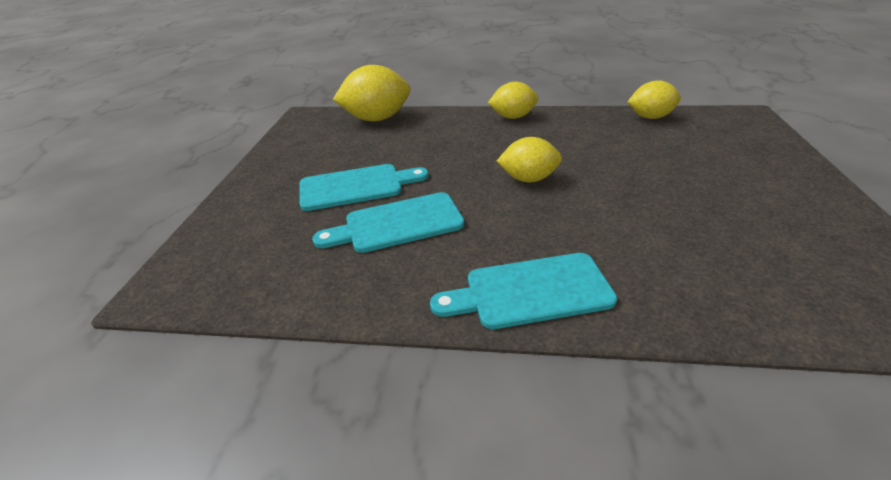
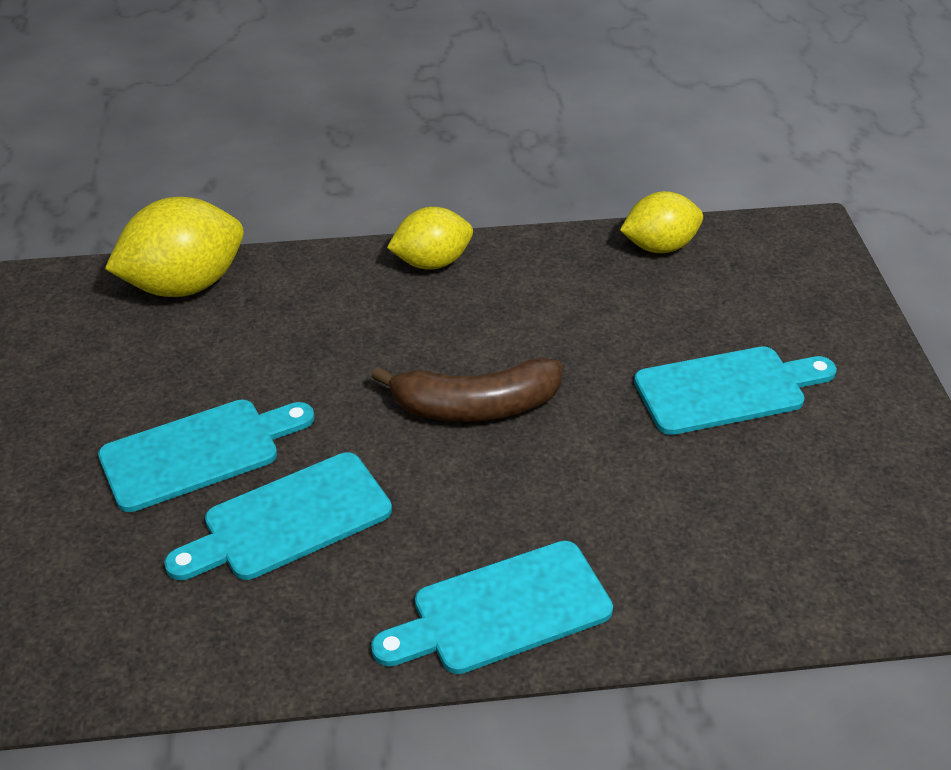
camera: 15 degrees left, 5 degrees up
(528, 179) = (475, 406): yellow lemon -> brown banana
(700, 183) = (727, 390): none -> turquoise cutting board

